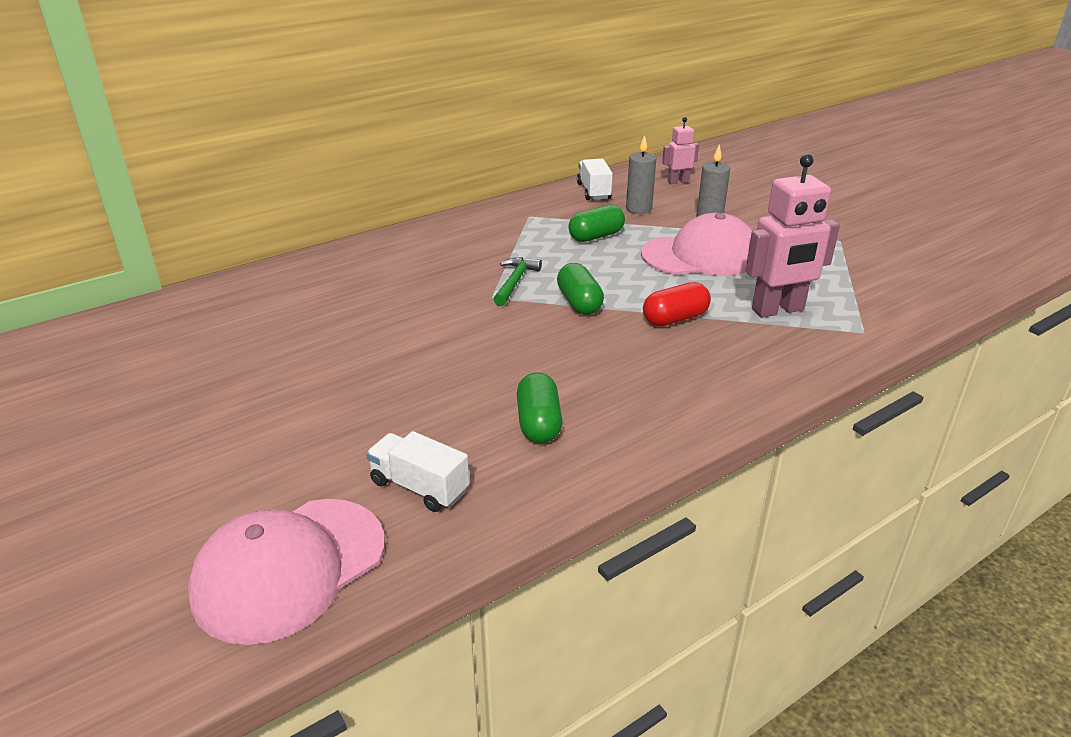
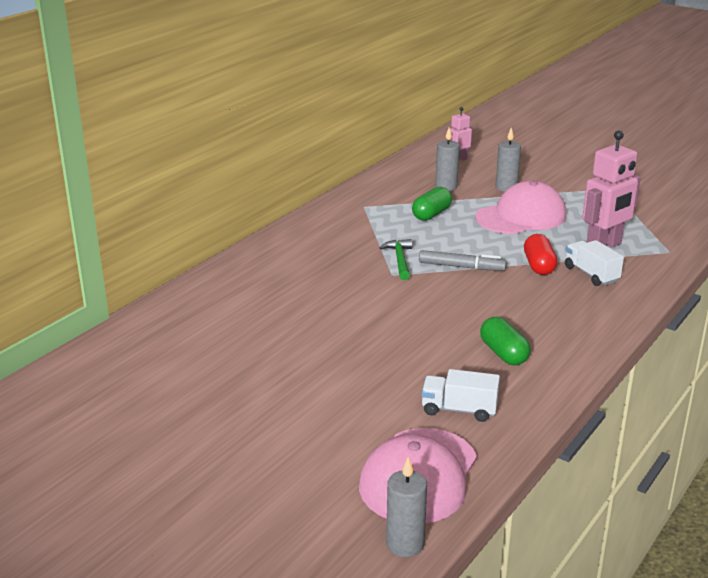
camera: 20 degrees left, 5 degrees down
(180, 668) = (405, 544): none -> grey candle
(579, 303) = (461, 267): green capsule -> grey marker
(594, 191) = (398, 178): white truck -> white truck (591, 274)
(675, 319) = (539, 266): red capsule -> red capsule turned 45 degrees counterclockwise

